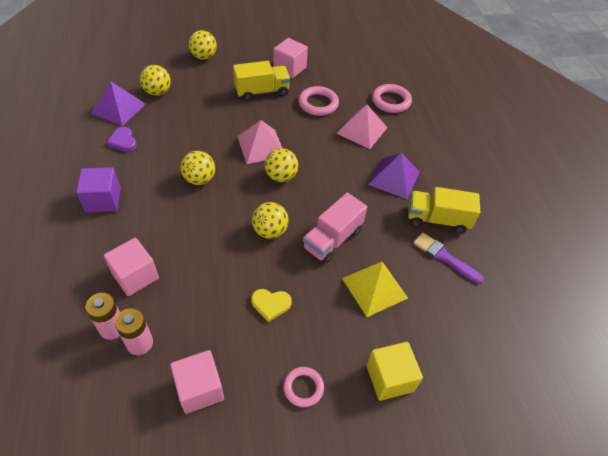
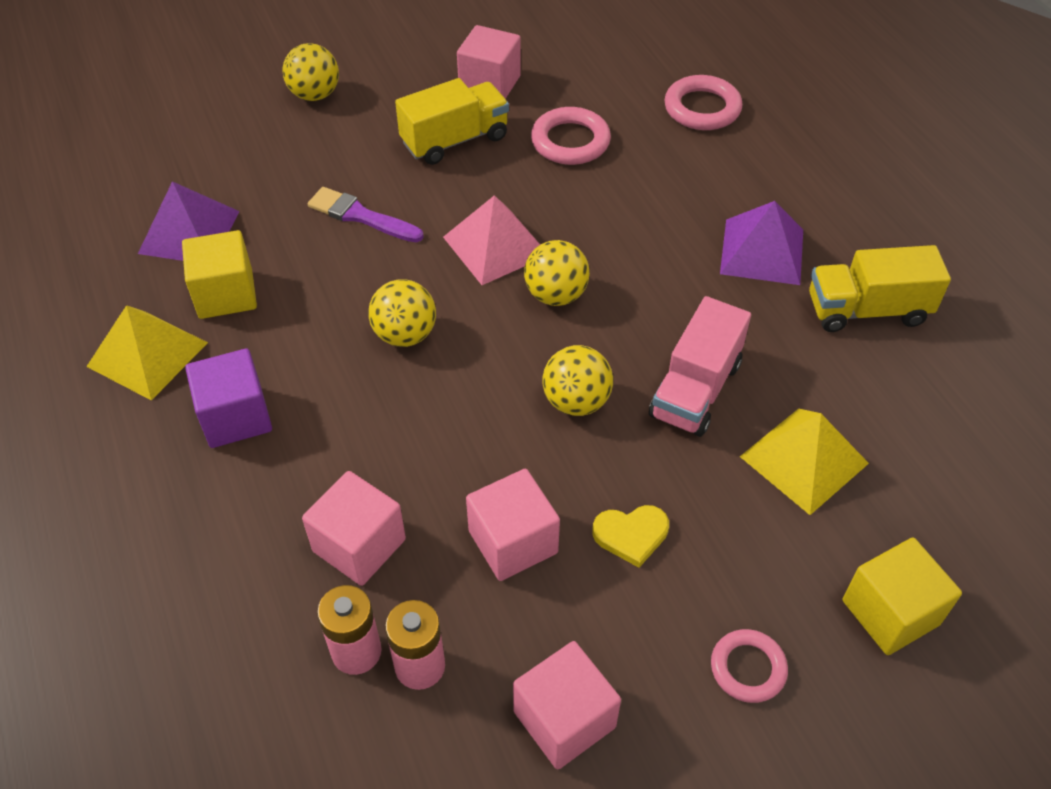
camera: 10 degrees left, 0 degrees up
(75, 161) = (147, 354): none -> yellow pyramid
(123, 141) = (226, 294): purple heart -> yellow cube
(157, 92) = (253, 183): yellow ball -> none
(210, 293) = (513, 542): none -> pink cube
(362, 130) = (670, 174): pink pyramid -> none
(444, 257) = (904, 375): purple brush -> purple brush (361, 216)

